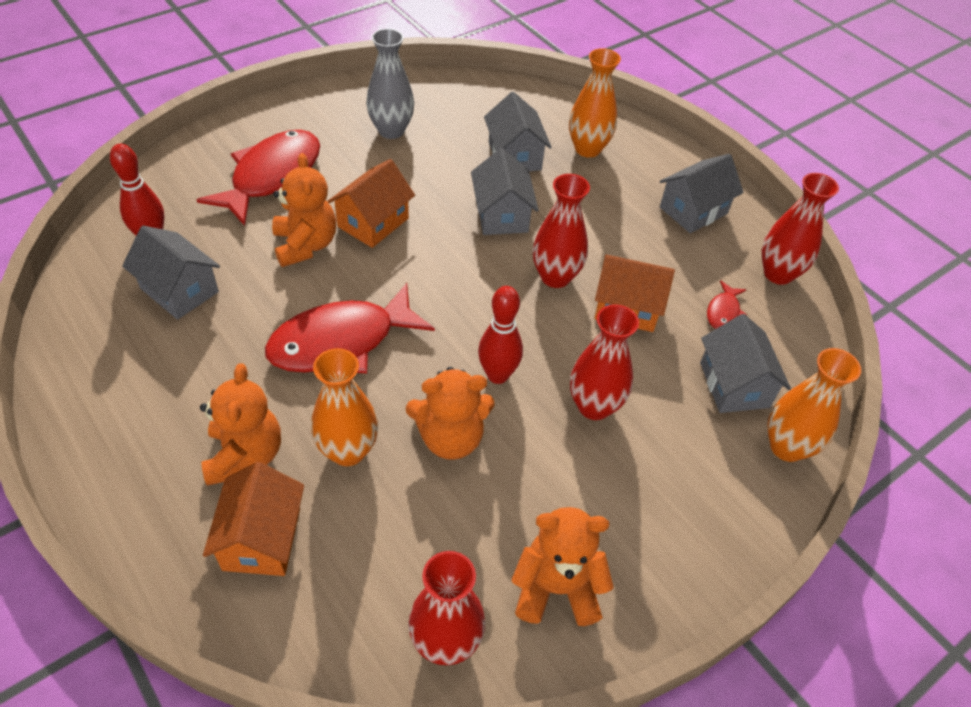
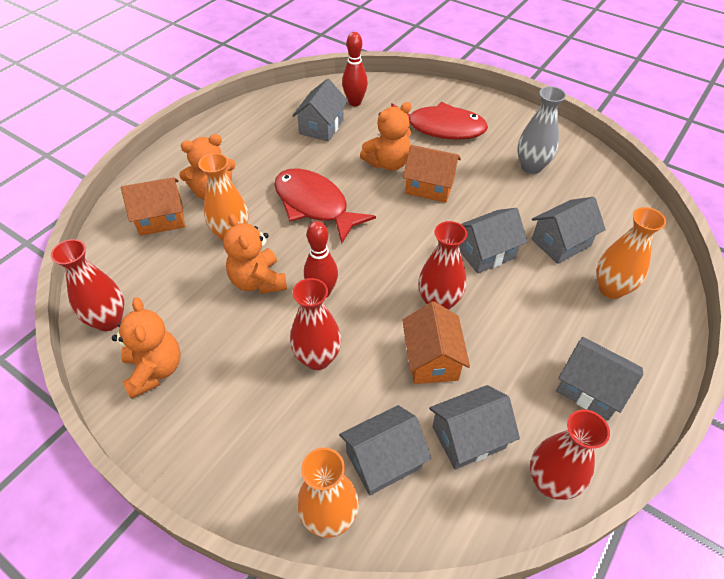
camera: 75 degrees right, 0 degrees up
(723, 312) = (468, 437): red fish -> grey house

